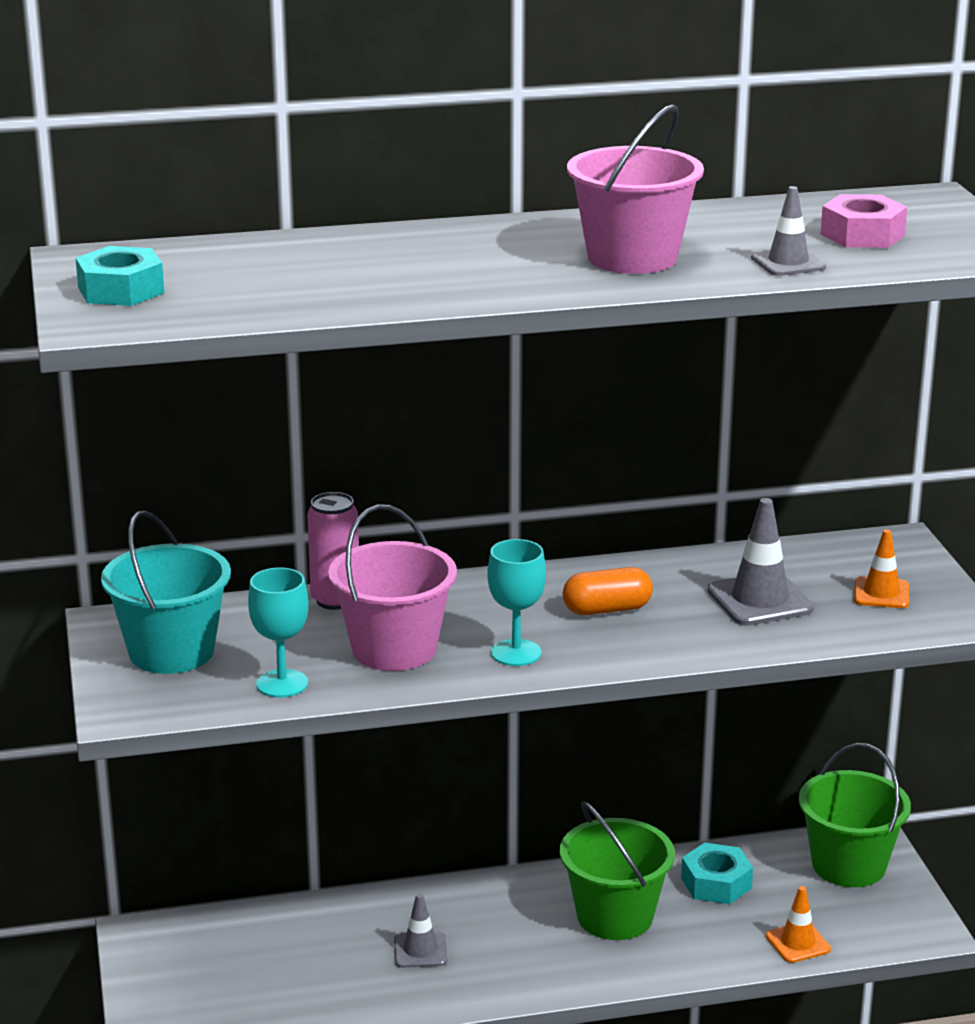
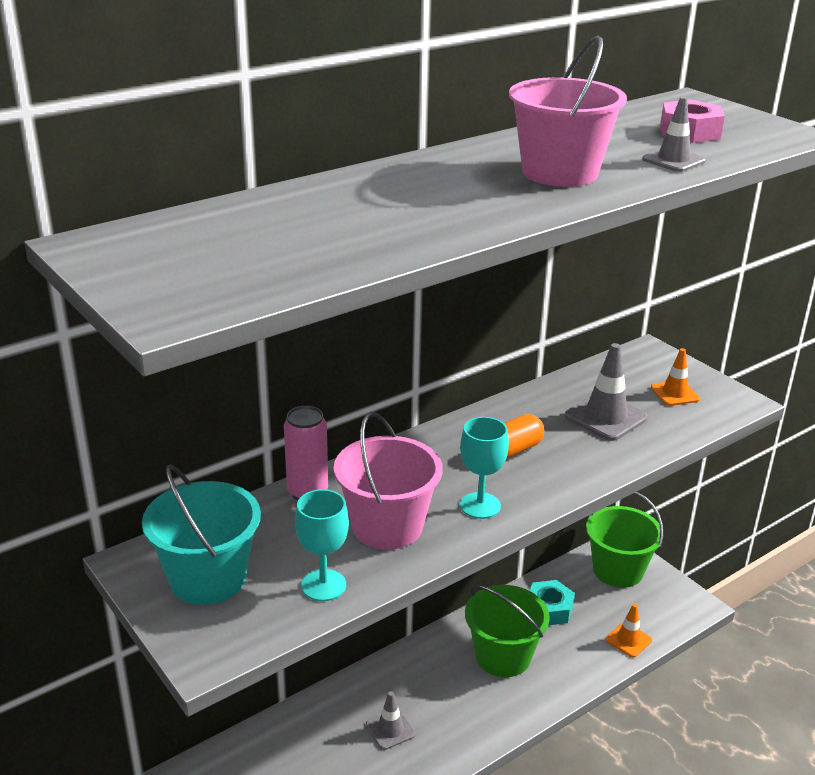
camera: 25 degrees left, 5 degrees up
(121, 290) = (163, 272): turquoise nut -> none

